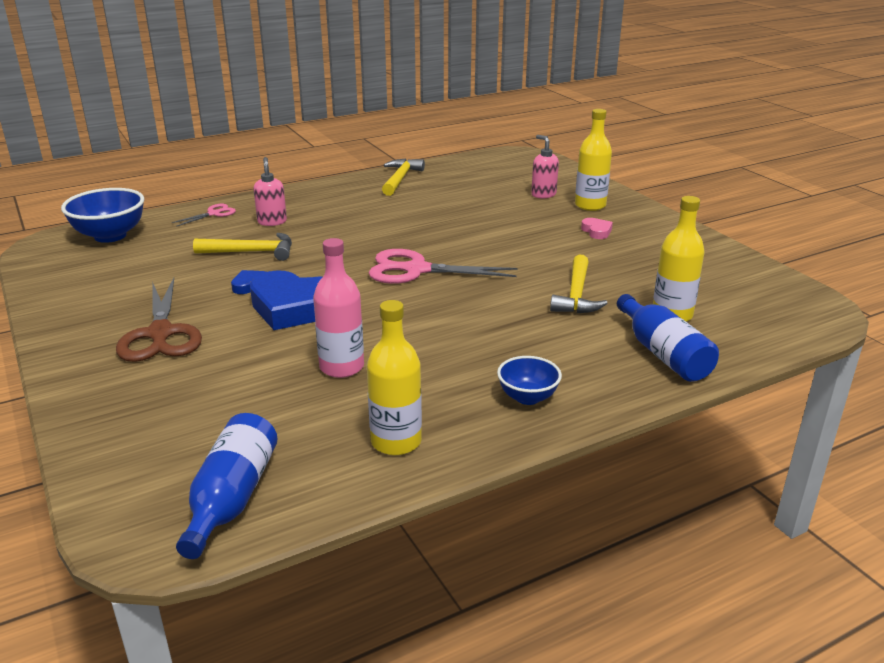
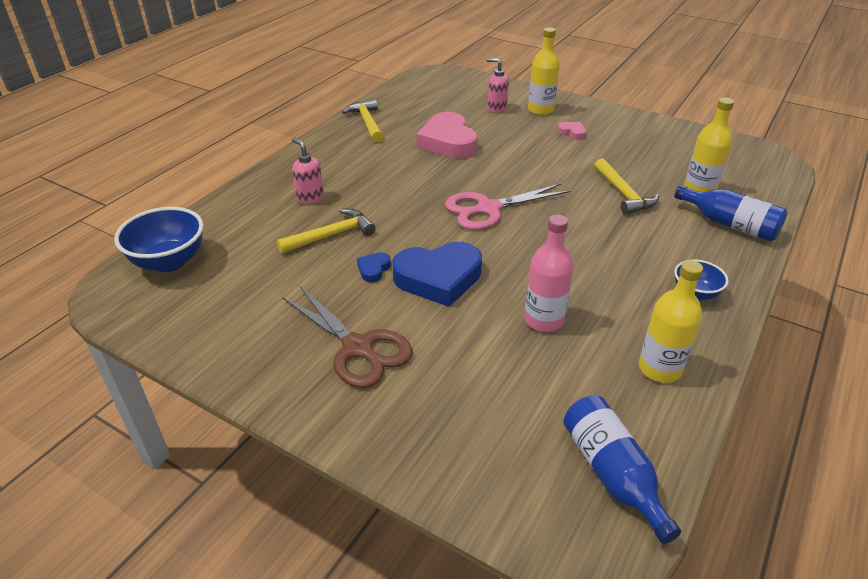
camera: 30 degrees left, 10 degrees up
(214, 213) = (243, 205): pink scissors -> none
(454, 210) = (448, 142): none -> pink heart

